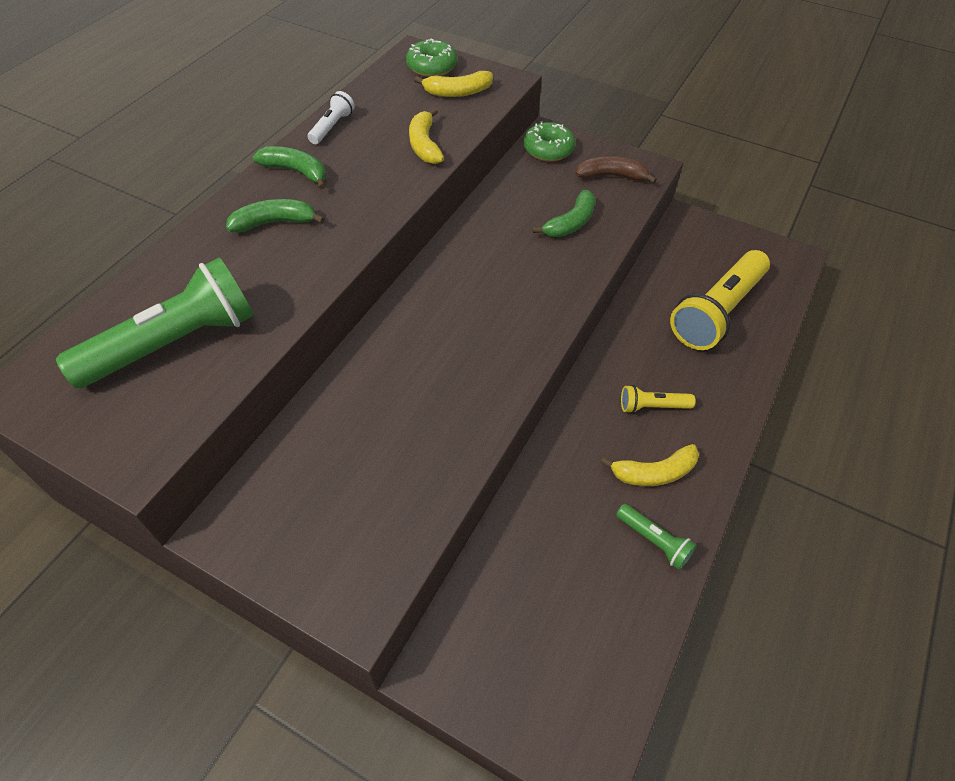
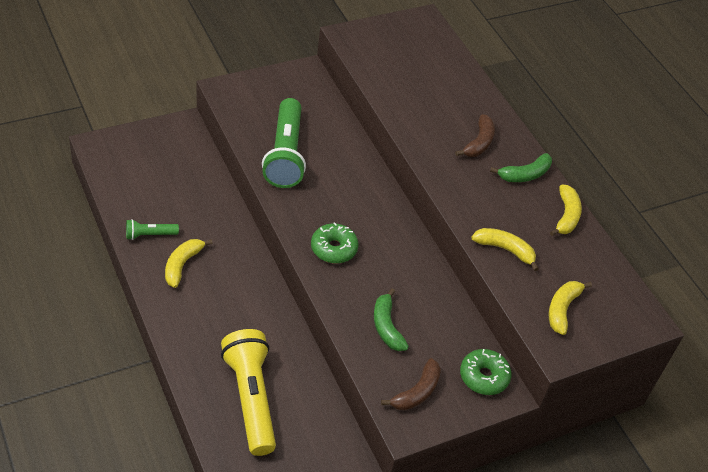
camera: 120 degrees right, 5 degrees down
(174, 343) = (411, 71): green flashlight -> green flashlight (285, 154)
(275, 222) = (479, 143): green banana -> brown banana
(332, 127) = (566, 216): white flashlight -> yellow banana
(432, 67) = (614, 317): green donut -> green donut (333, 249)
(652, 406) = (220, 299): yellow flashlight -> none

